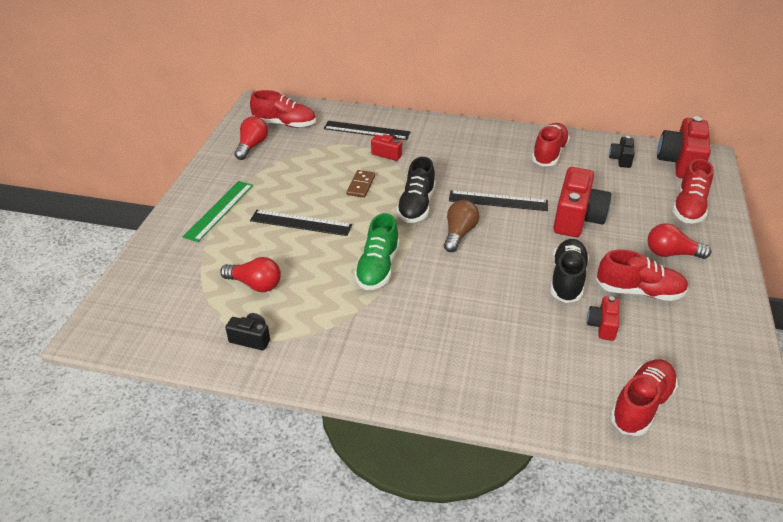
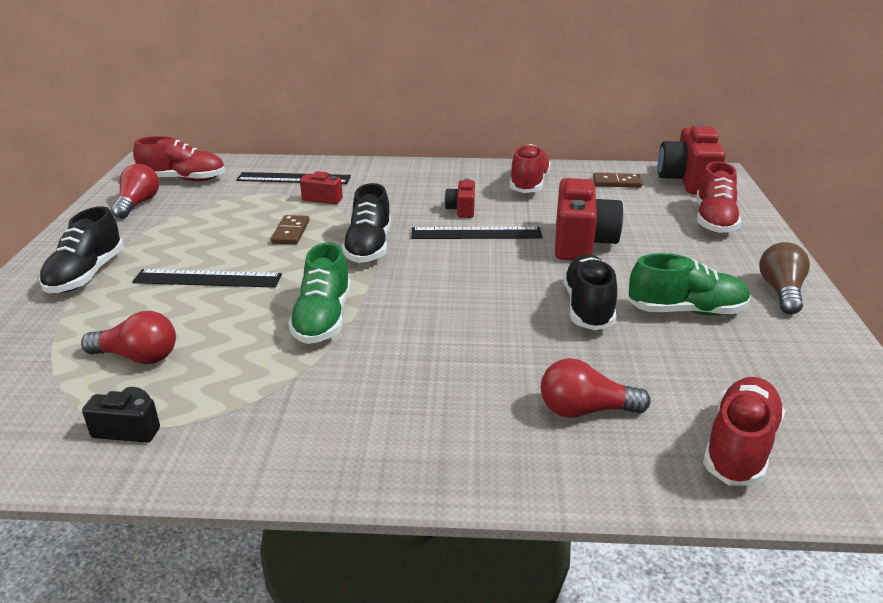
camera: 10 degrees left, 10 degrees down
(219, 210) = (86, 275): green ruler -> black shoe
(459, 234) = (431, 271): brown light bulb -> brown light bulb (781, 291)
(602, 326) = (651, 354): red camera -> red camera (461, 210)
(621, 159) = (616, 182): black camera -> brown domino
(639, 291) = (686, 311): red shoe -> green shoe
(671, 253) = (711, 267): red light bulb -> red light bulb (585, 410)

